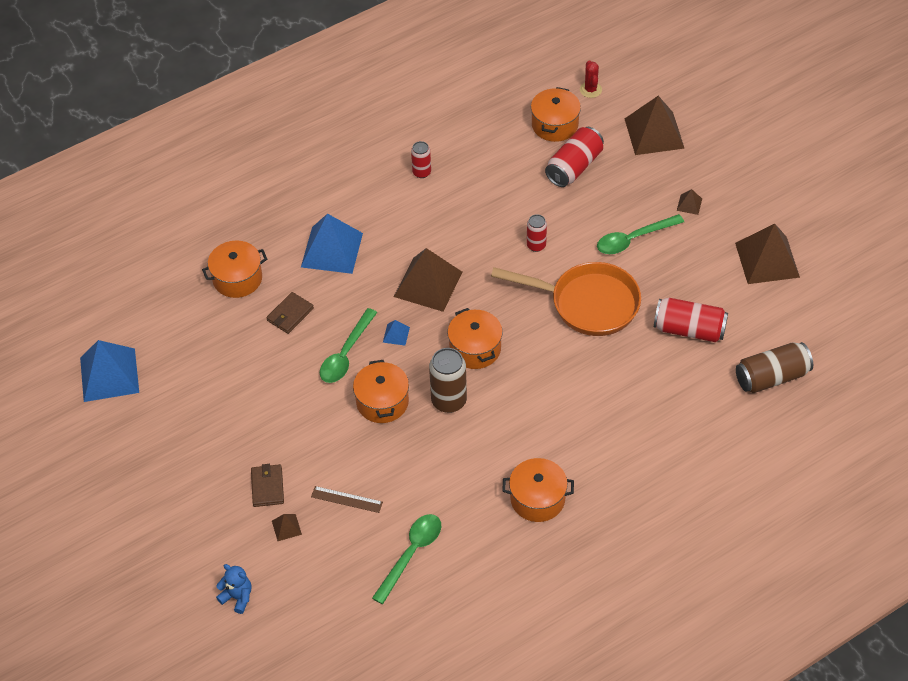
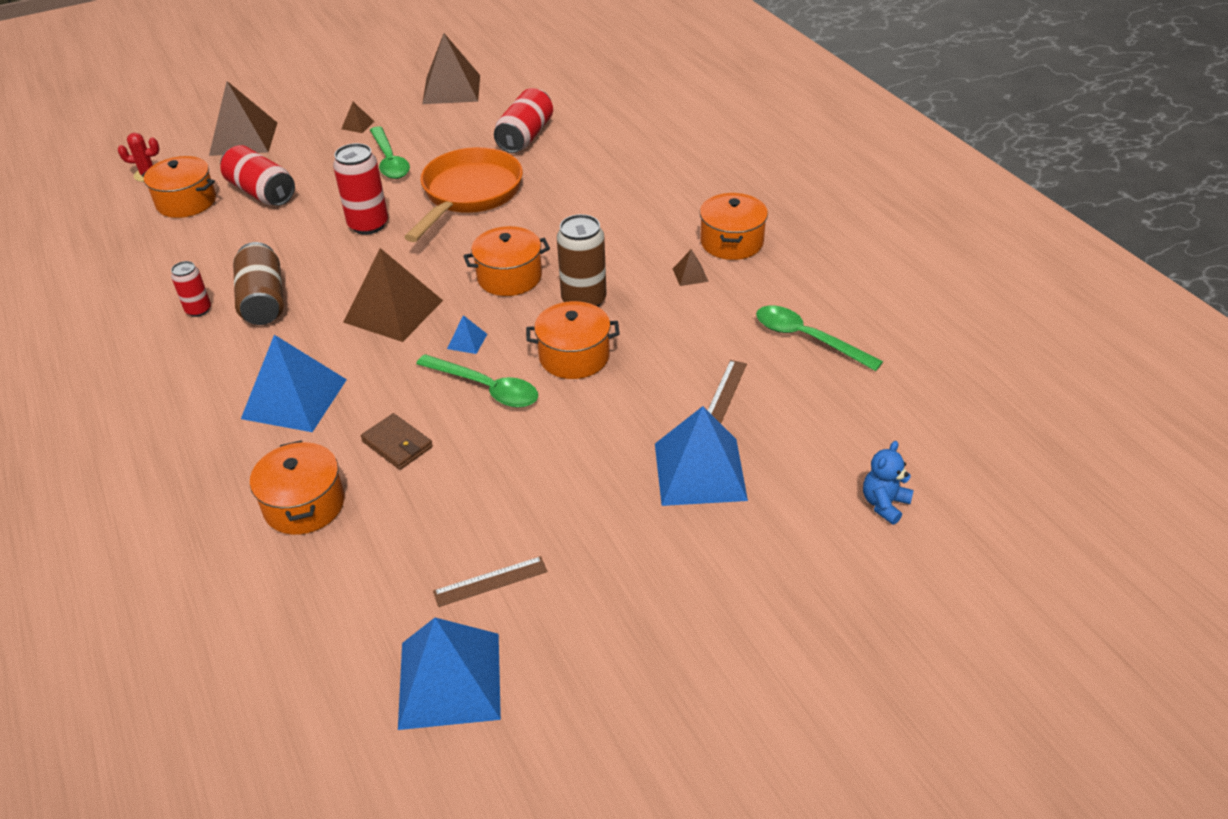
camera: 85 degrees left, 10 degrees down
(176, 383) = (490, 581): none -> brown ruler
(267, 487) = (700, 471): brown wallet -> blue pyramid
(286, 527) = (768, 451): brown pyramid -> brown pyramid (690, 275)
(536, 245) = (368, 225): red can -> red can, size x1.71
(771, 377) = (596, 98): brown can -> brown can (263, 301)

